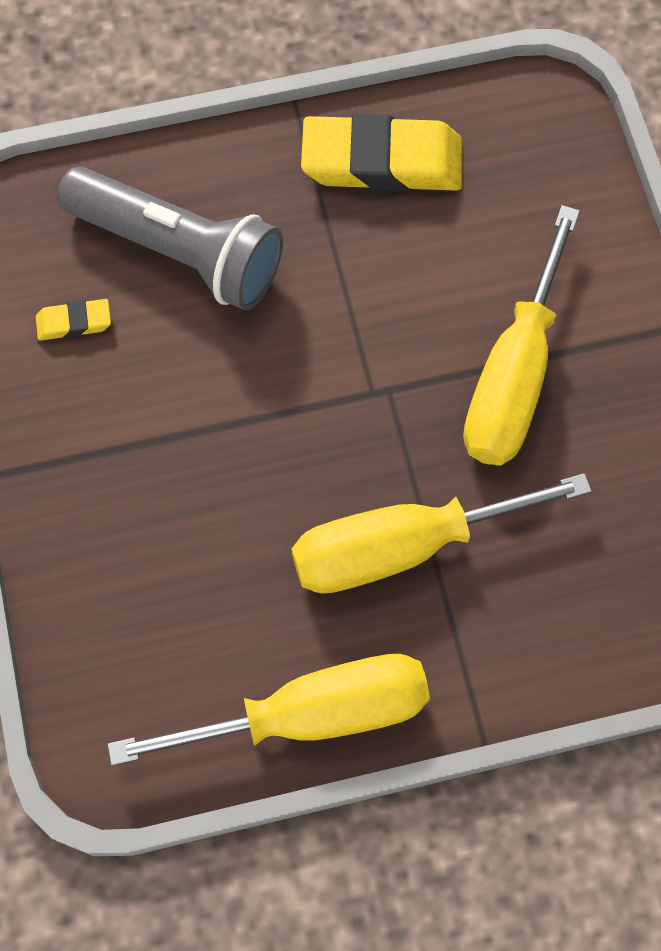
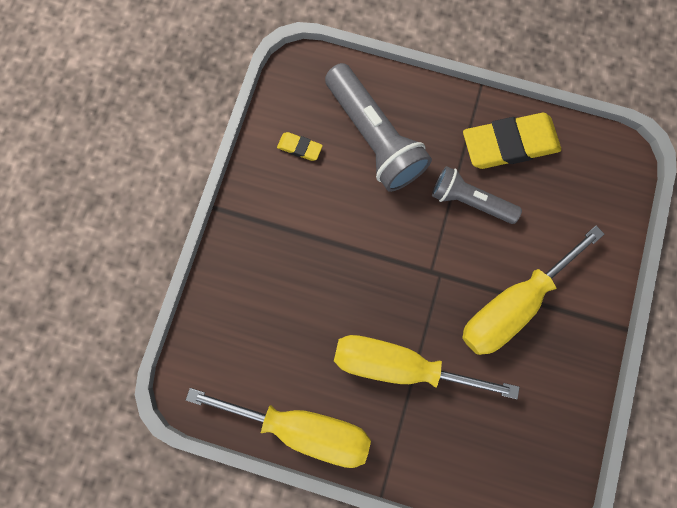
camera: 30 degrees right, 10 degrees up
(371, 267) = (469, 201): none -> grey flashlight
(382, 162) = (509, 144): yellow eraser -> yellow eraser turned 45 degrees counterclockwise

